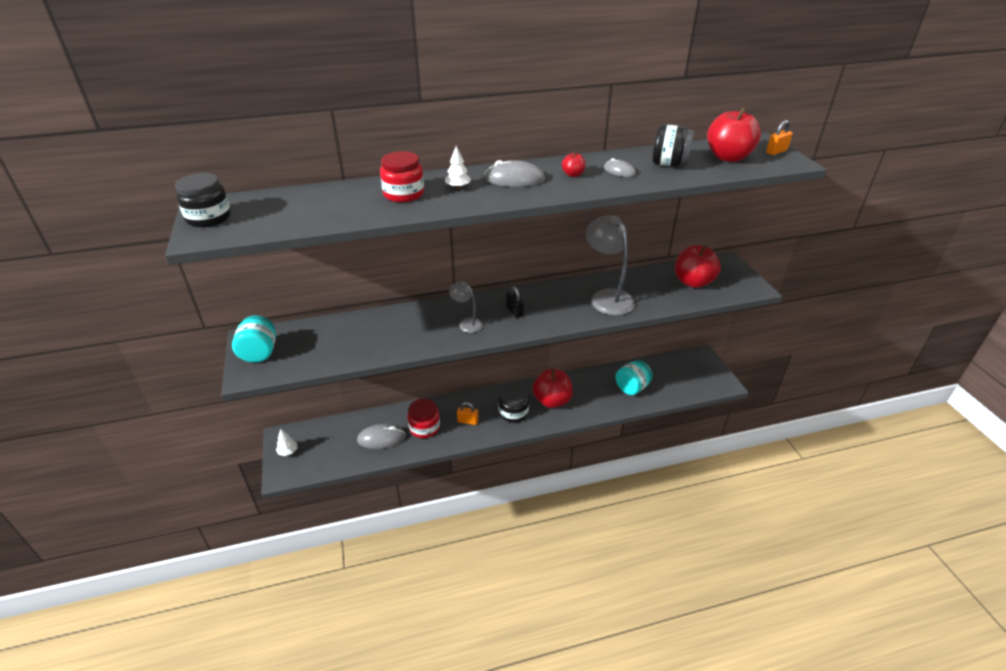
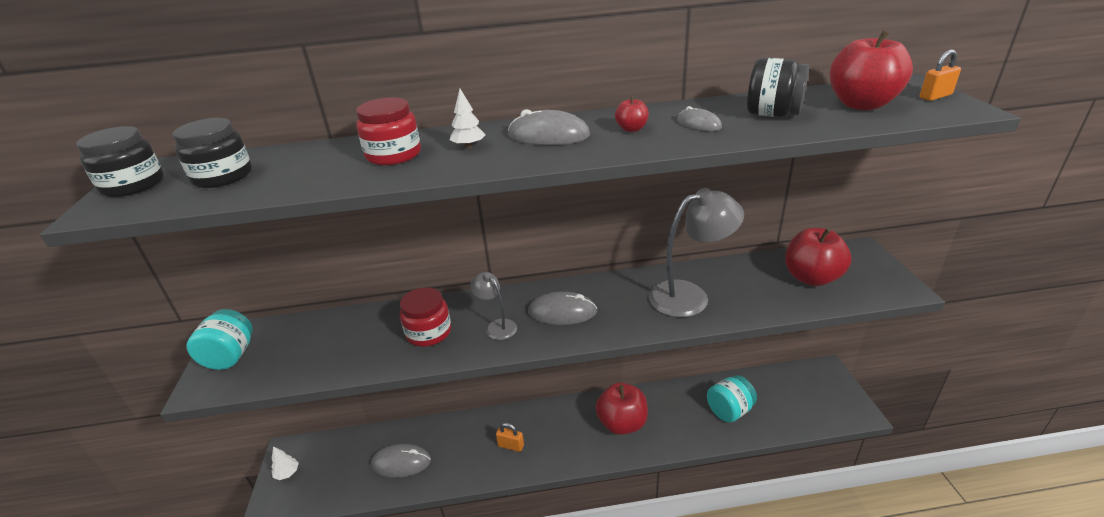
camera: 10 degrees right, 5 degrees down
(424, 427) = (456, 451): red jar -> red jar (428, 332)
(513, 412) = (570, 437): black jar -> black jar (223, 176)
(514, 311) = (562, 312): black padlock -> grey mouse
(607, 297) = (689, 295): grey lamp -> grey lamp turned 90 degrees clockwise

